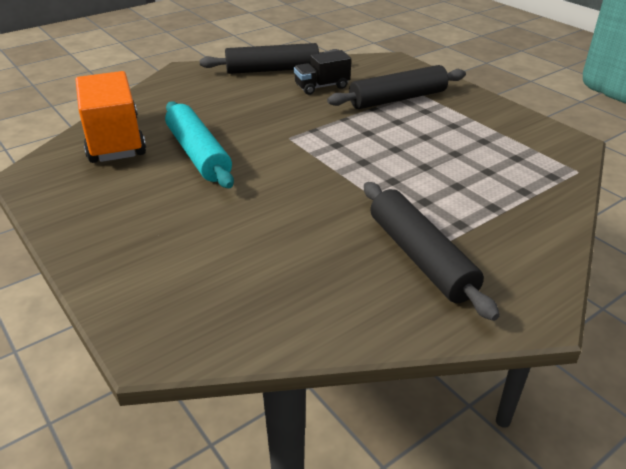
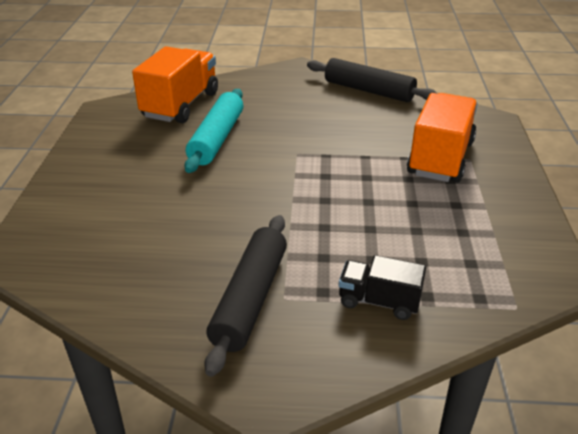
camera: 40 degrees right, 0 degrees up
(322, 87) = (388, 121): black truck -> black truck (379, 301)
(398, 99) = (440, 158): black rolling pin -> orange truck

